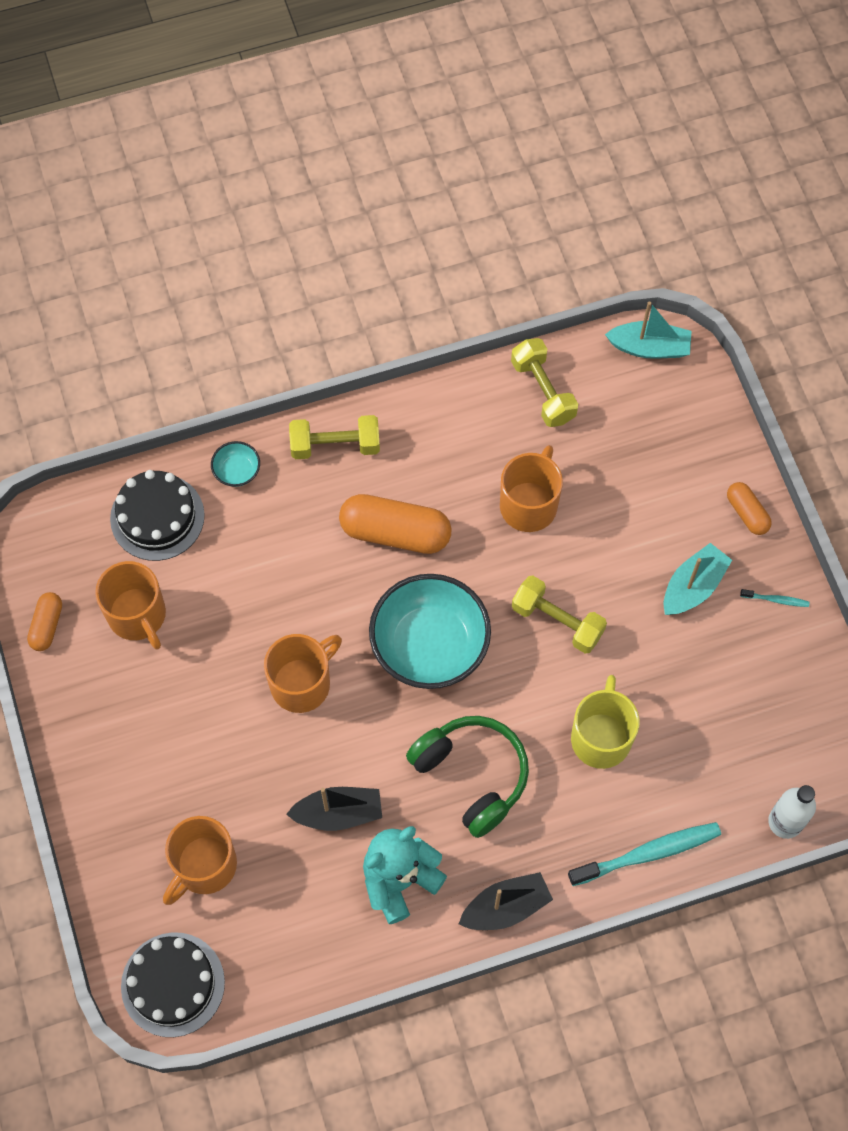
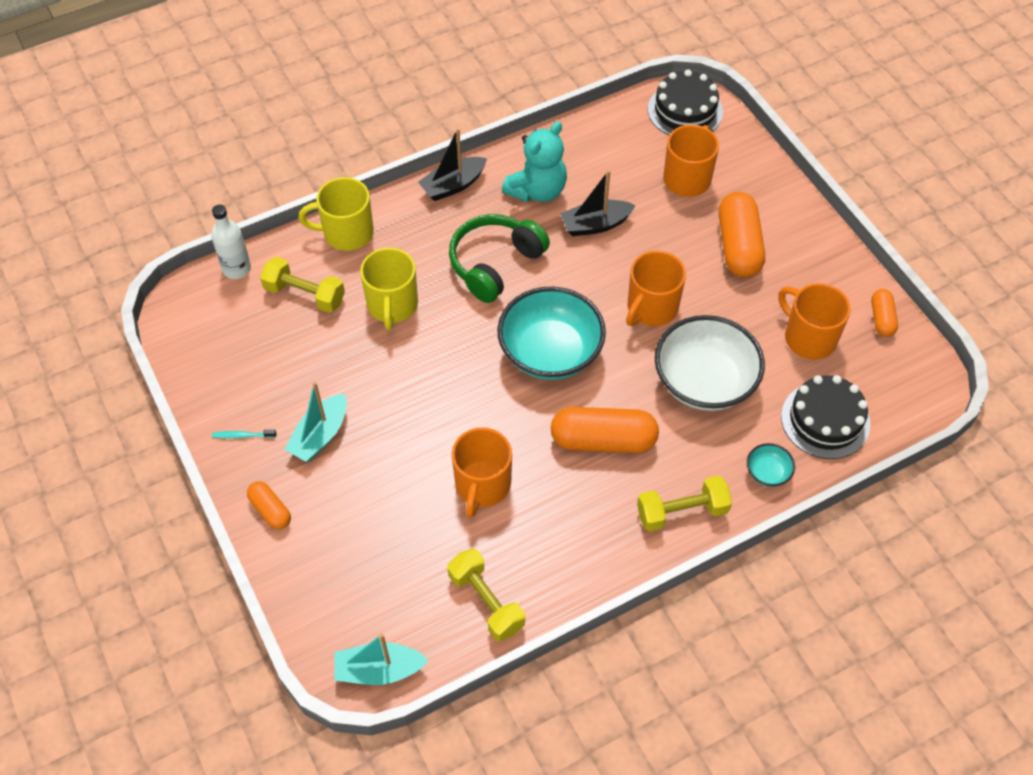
camera: 170 degrees right, 10 degrees down
(174, 751) = (738, 246): none -> orange capsule
(270, 581) = (704, 382): none -> white bowl
(472, 776) = (495, 264): green headphones -> green headphones turned 90 degrees clockwise
(557, 621) = (441, 388): yellow dumbbell -> yellow dumbbell (305, 294)
(648, 853) = (347, 233): turquoise toothbrush -> yellow mug

